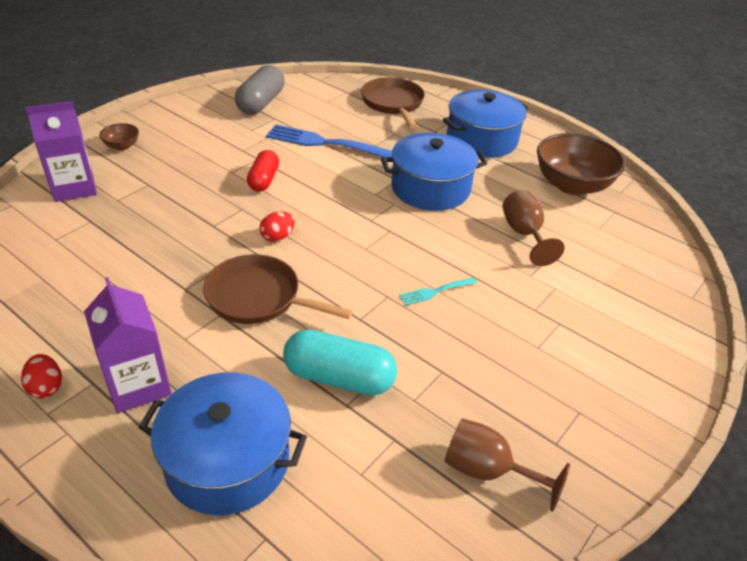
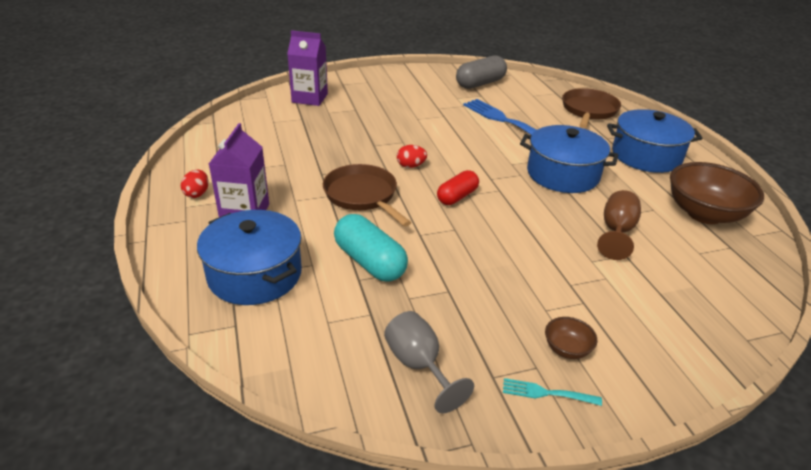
camera: 35 degrees right, 5 degrees down
(122, 146) = (360, 84): brown bowl -> brown bowl (567, 349)
(264, 180) = (435, 130): red capsule -> red capsule (457, 197)
(435, 291) = (496, 240): turquoise fork -> turquoise fork (546, 393)
(488, 471) = (419, 366): brown goblet -> grey goblet

